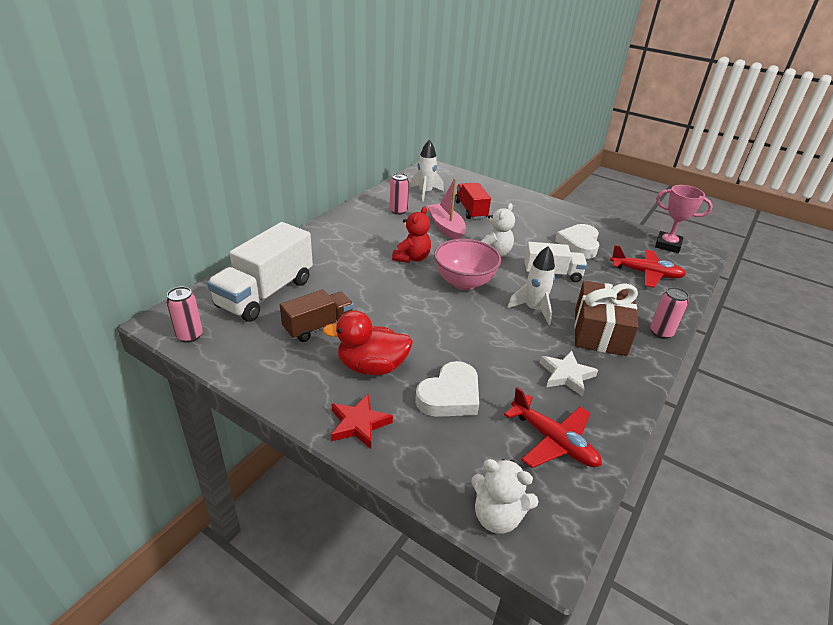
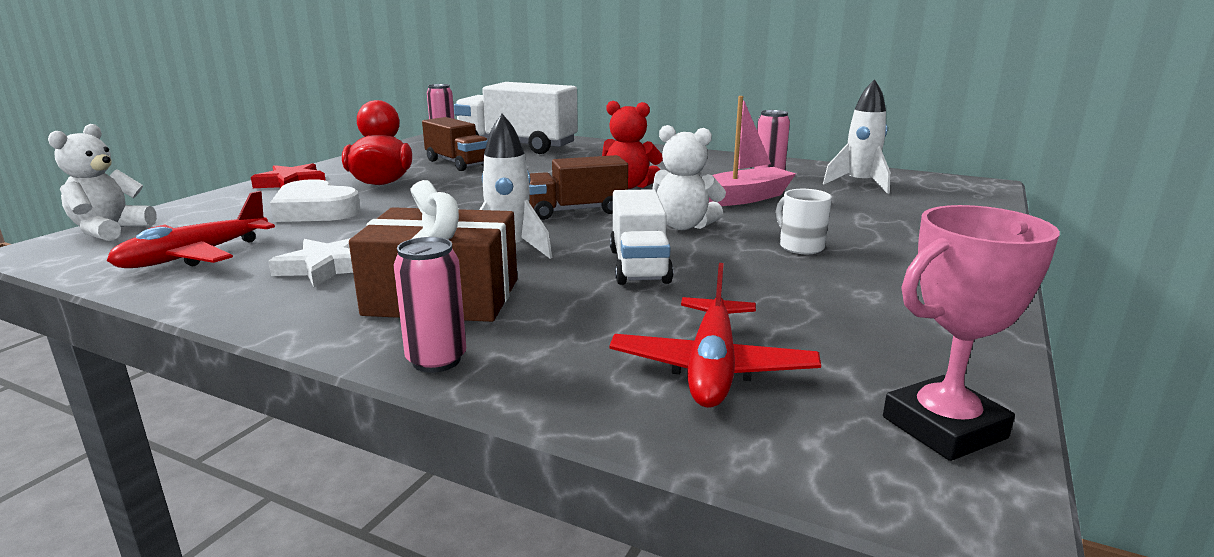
camera: 85 degrees right, 15 degrees down
(464, 282) = (576, 211): pink bowl -> brown truck
(471, 210) = (835, 210): red truck -> none
(524, 231) = (800, 246): none -> white mug
(579, 244) = (795, 294): white heart -> none
(667, 245) = (944, 427): pink trophy -> pink trophy turned 45 degrees clockwise

